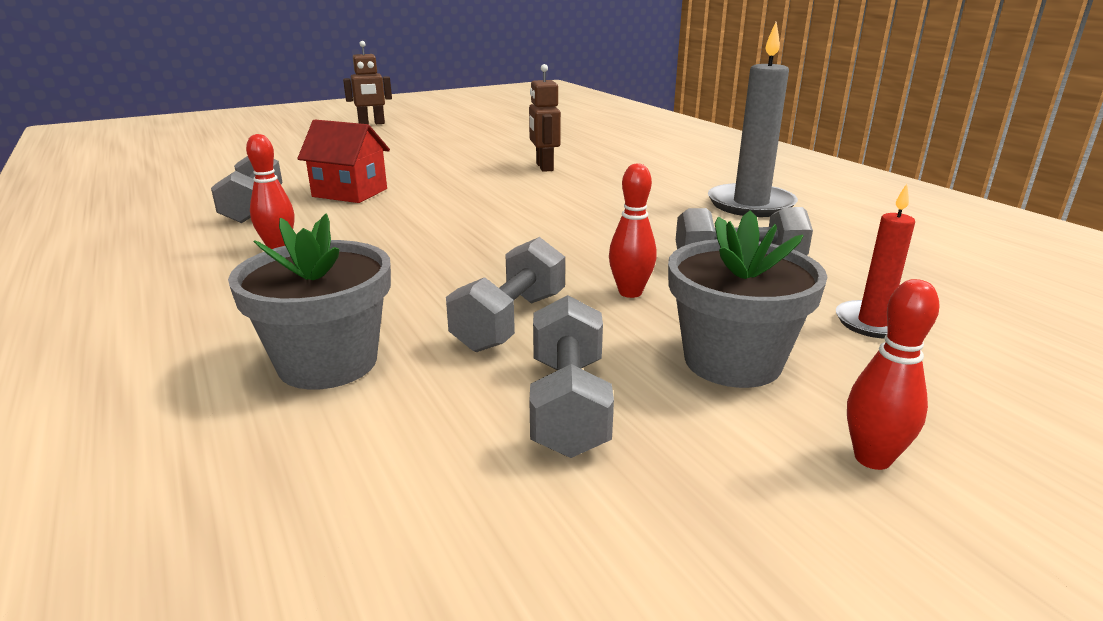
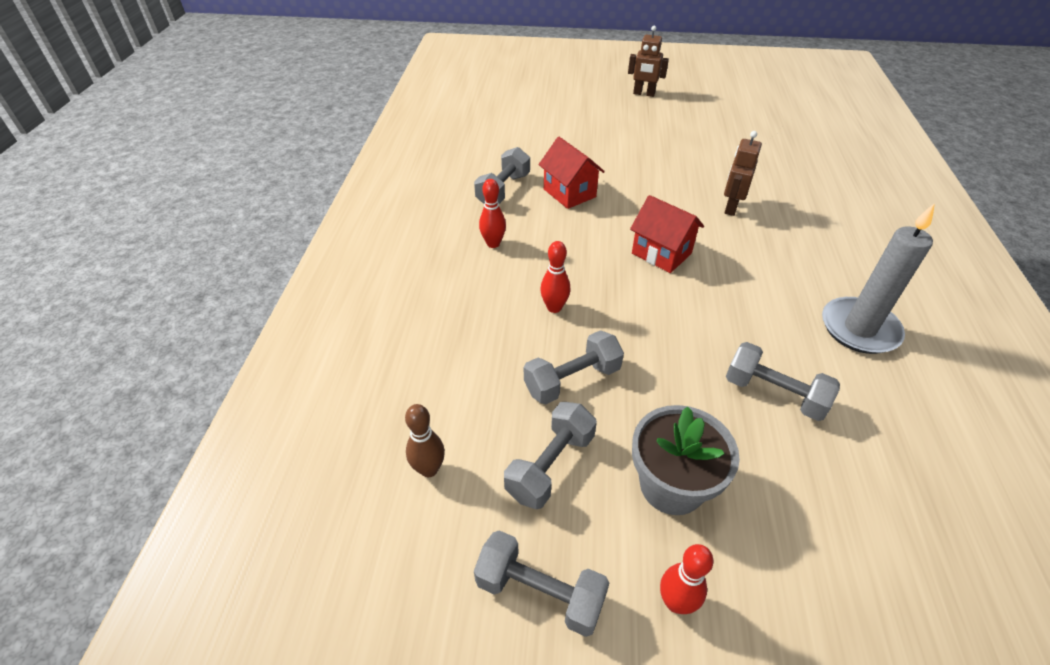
camera: 35 degrees right, 20 degrees up
(328, 363) = (459, 366): grey flower pot -> none
(377, 489) = (429, 469): none -> brown bowling pin
(507, 207) = (661, 253): none -> red house
(630, 292) = (666, 389): red bowling pin -> red bowling pin (554, 307)
(707, 543) = (540, 592): none -> grey dumbbell
(873, 323) = (806, 506): red candle -> none

